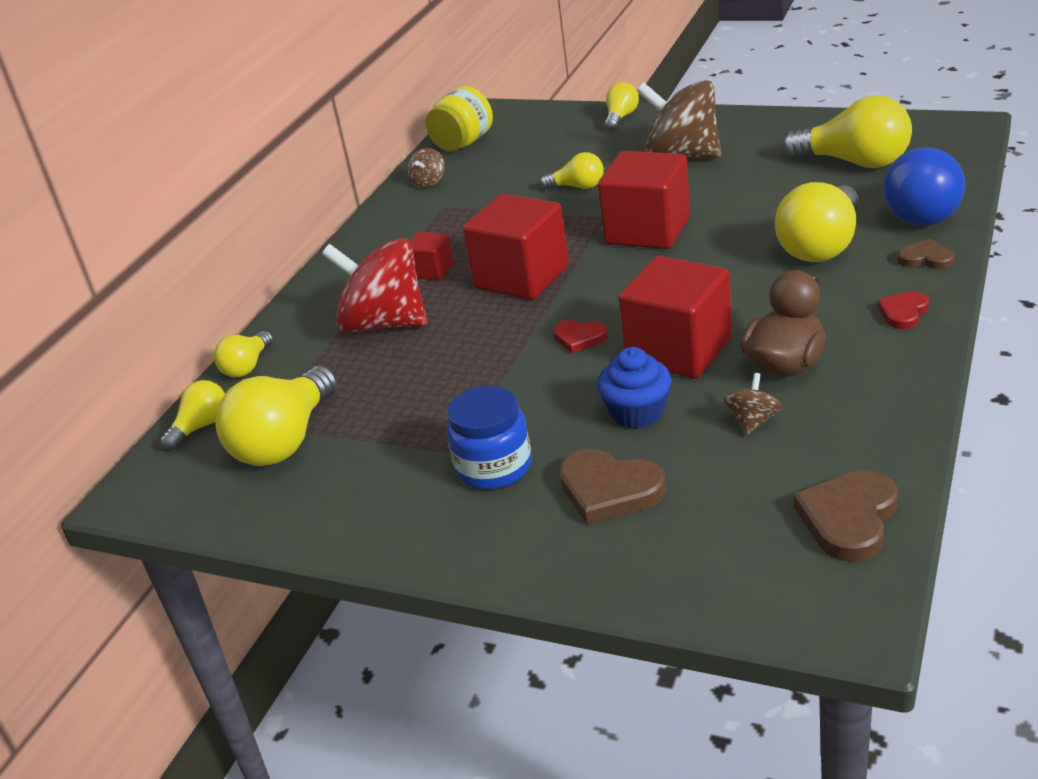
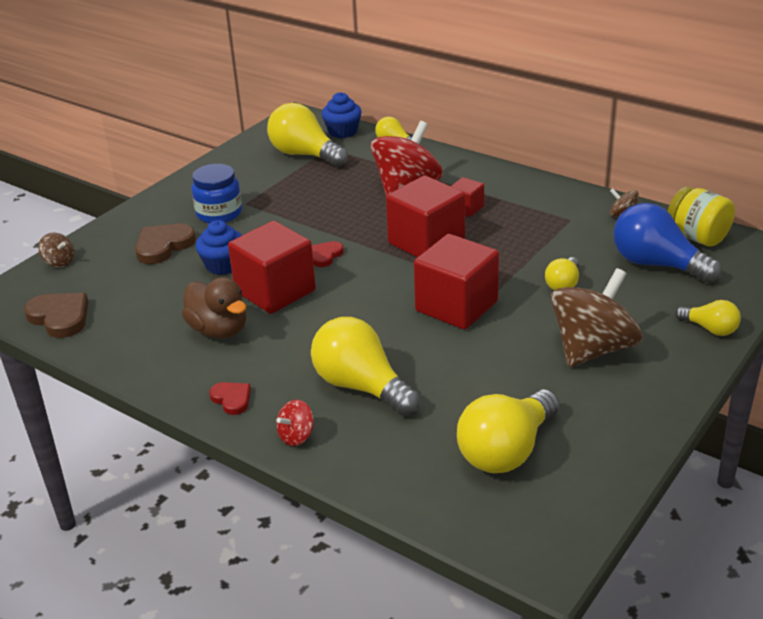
camera: 100 degrees right, 0 degrees up
(201, 426) = (342, 132): yellow light bulb -> blue cupcake
(753, 421) = (173, 304): brown spinning top -> brown spinning top (59, 262)
(924, 211) = (376, 463): blue light bulb -> blue light bulb (657, 264)
(926, 258) = (296, 436): brown heart -> red spinning top

